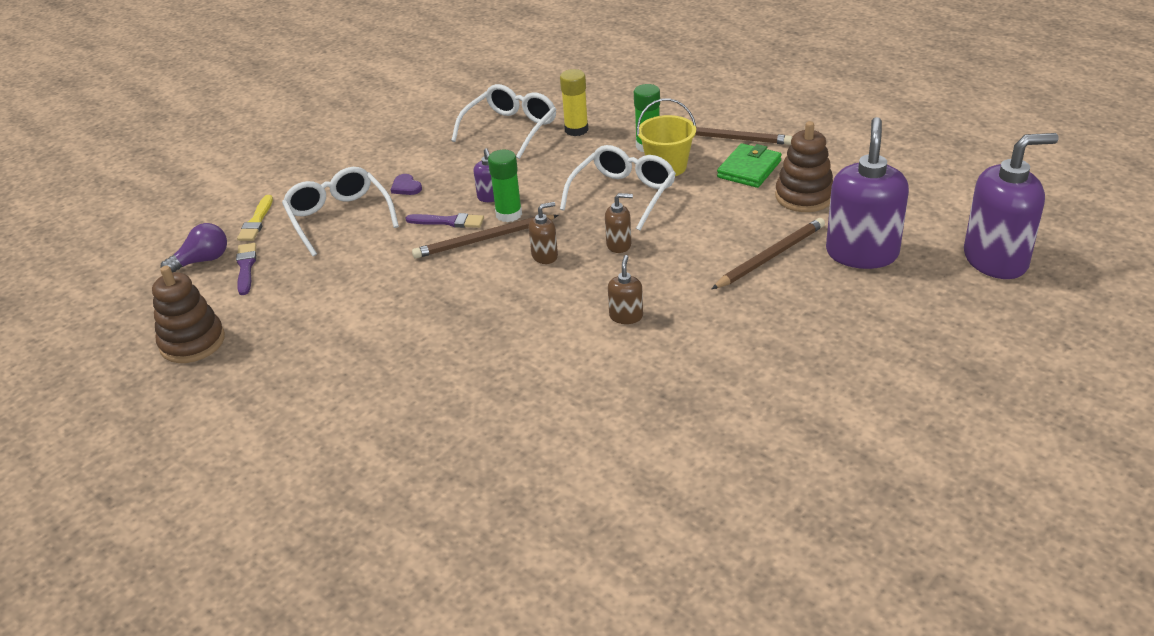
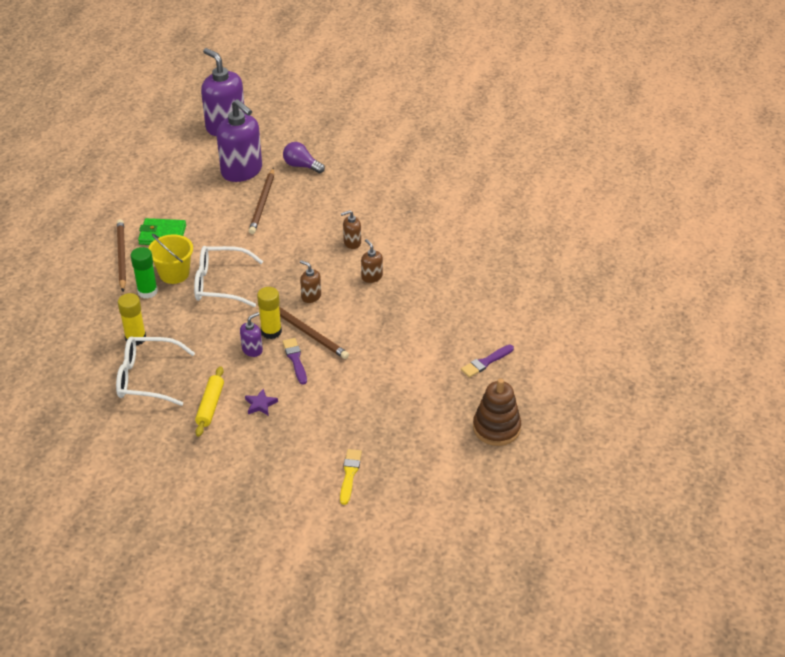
camera: 120 degrees left, 5 degrees up
(202, 261) = (414, 478): purple light bulb -> purple light bulb (301, 166)
(246, 267) = (407, 446): purple brush -> purple brush (486, 362)
(256, 221) = (349, 474): yellow brush -> yellow brush turned 60 degrees counterclockwise
(339, 218) = (320, 424): white glasses -> none
(406, 187) = (260, 404): purple heart -> purple star
(436, 158) = (210, 406): none -> yellow rolling pin
(509, 214) = (271, 332): green glue stick -> yellow glue stick
(619, 245) = (281, 267): brown soap dispenser -> brown soap dispenser (372, 277)
(770, 256) = (262, 203): brown pencil -> brown pencil turned 105 degrees counterclockwise
(804, 196) = (188, 204): brown stacking toy -> none
(862, 253) = (242, 171): purple soap dispenser -> purple soap dispenser turned 120 degrees counterclockwise

